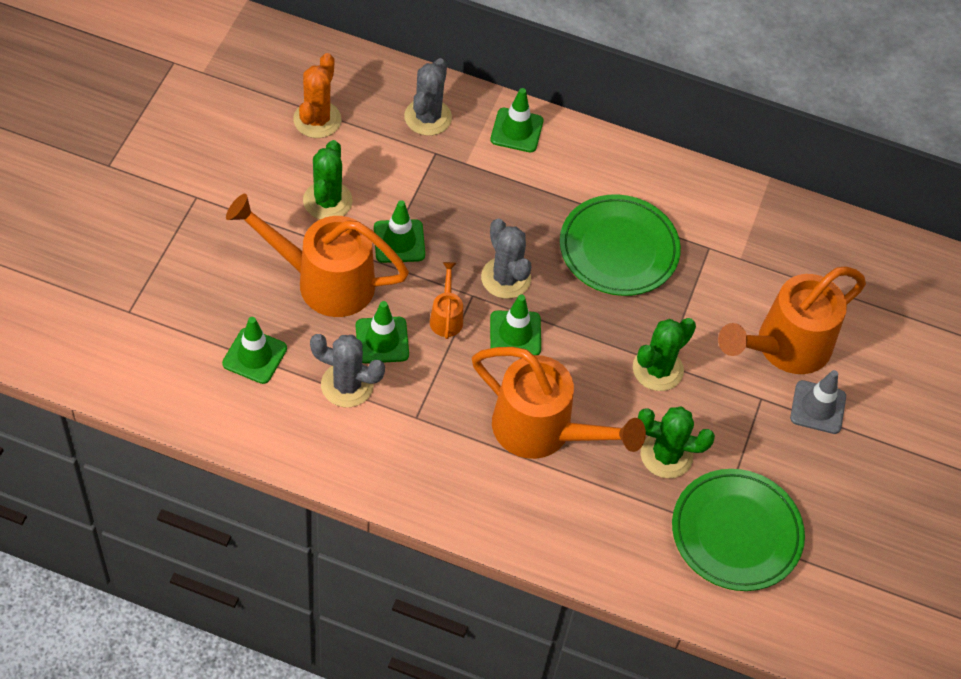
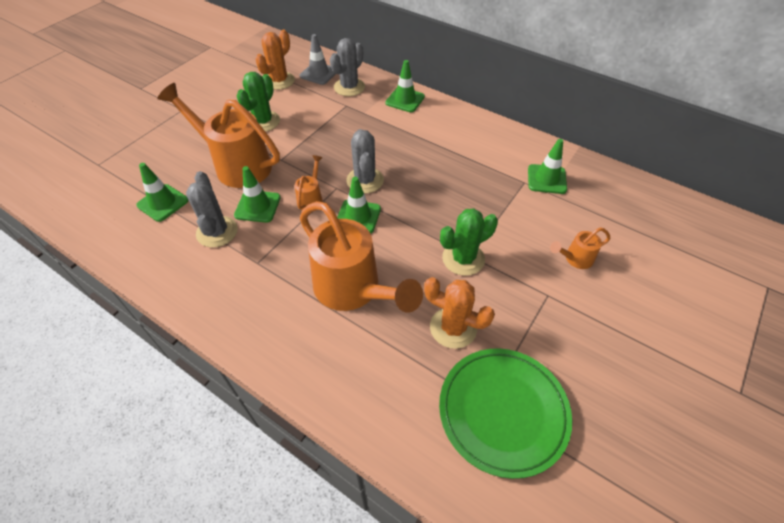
camera: 20 degrees right, 5 degrees down
(347, 385) = (217, 232): grey cactus -> grey cactus turned 45 degrees clockwise
(399, 241) = (299, 149): green traffic cone -> green traffic cone (546, 179)
(618, 249) = (455, 174): green plate -> none
(666, 455) = (453, 328): green cactus -> orange cactus
(785, 347) = (575, 259): orange watering can -> orange watering can, size x0.44
(818, 407) = (599, 311): grey traffic cone -> grey traffic cone (319, 73)

